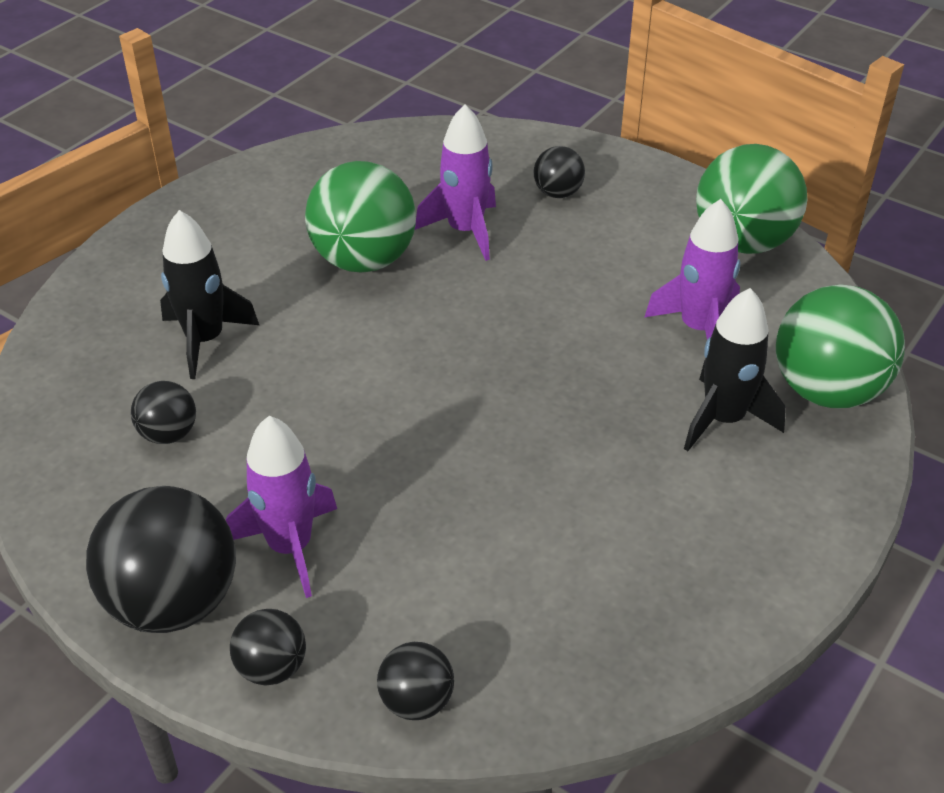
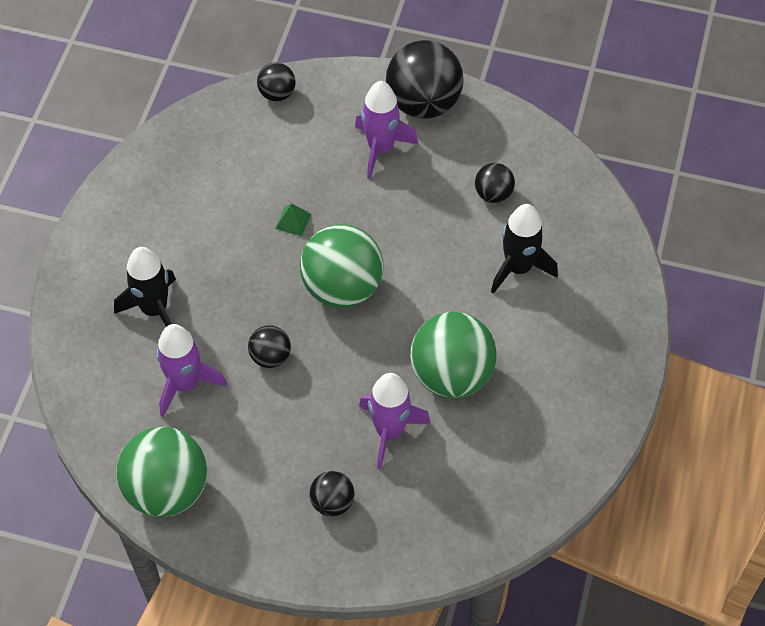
camera: 160 degrees right, 15 degrees up
(272, 667) = (355, 88): black ball -> black ball (270, 356)
(480, 478) = (293, 221): none -> green pyramid
(827, 390) = (88, 355): green ball -> green ball (342, 287)

